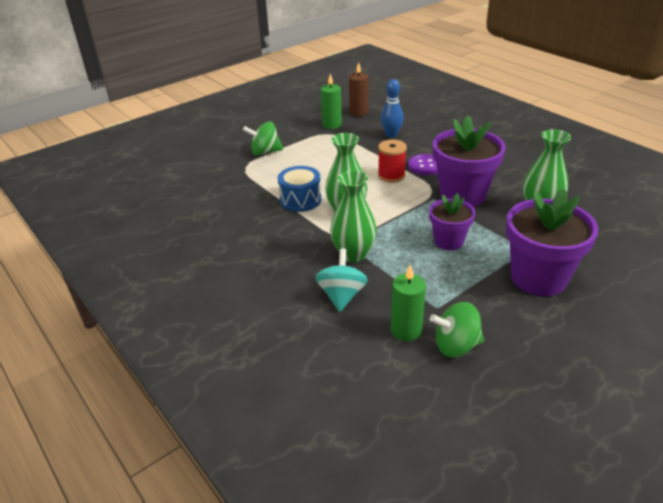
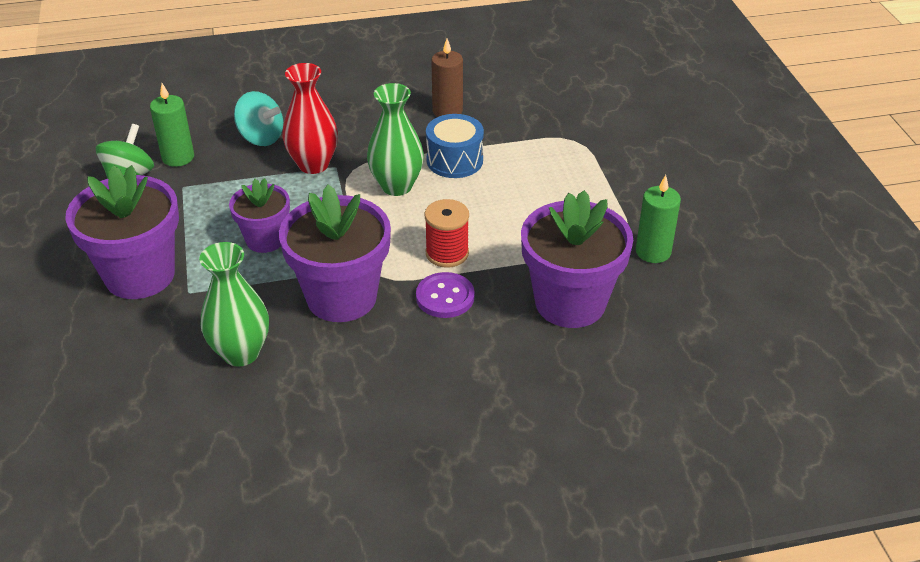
camera: 115 degrees right, 5 degrees up
(265, 152) = (605, 165): green spinning top -> none
(353, 254) = (313, 164): green vase -> red vase
(358, 112) = (684, 298): brown candle -> brown candle (447, 111)
(391, 135) = (570, 303): blue bowling pin -> purple flower pot

